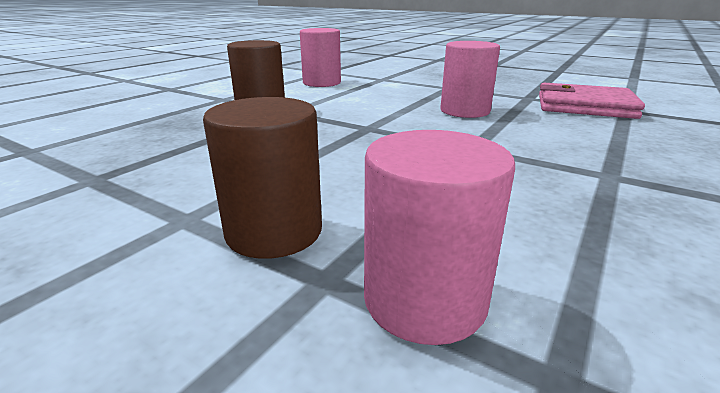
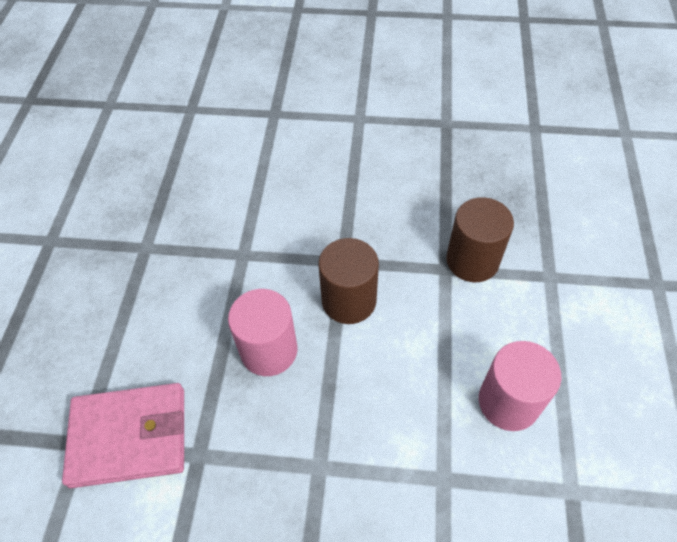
camera: 155 degrees right, 30 degrees up
(274, 232) = (312, 125): brown cylinder -> brown cylinder (349, 300)
(424, 300) = (235, 118): pink cylinder -> none

